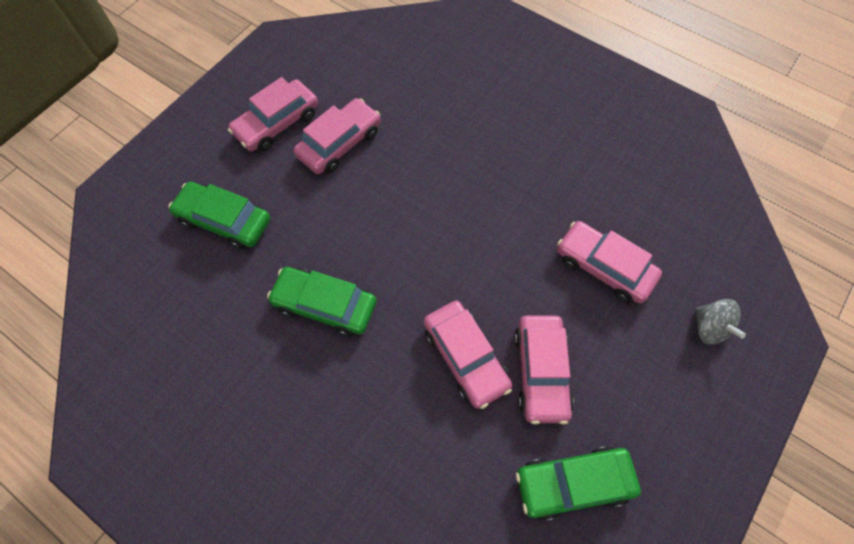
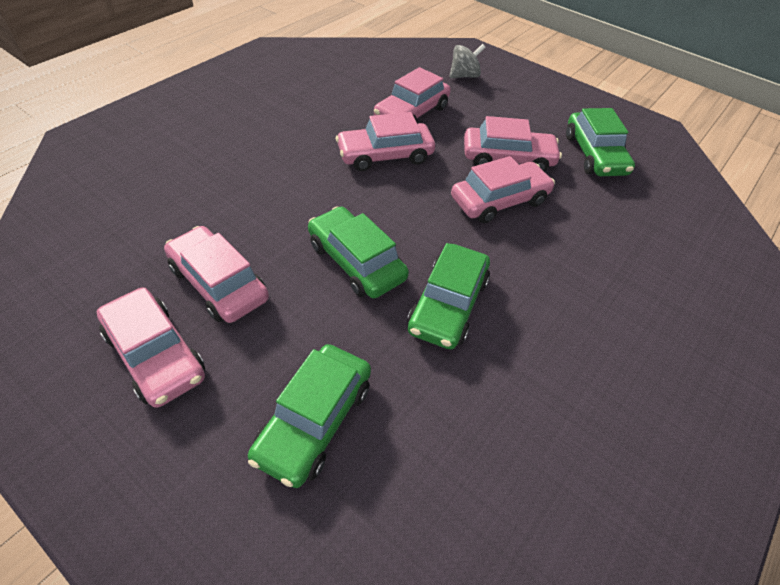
camera: 90 degrees left, 15 degrees down
(369, 232) = (356, 261): none -> green car
(519, 245) = (385, 155): none -> pink car

